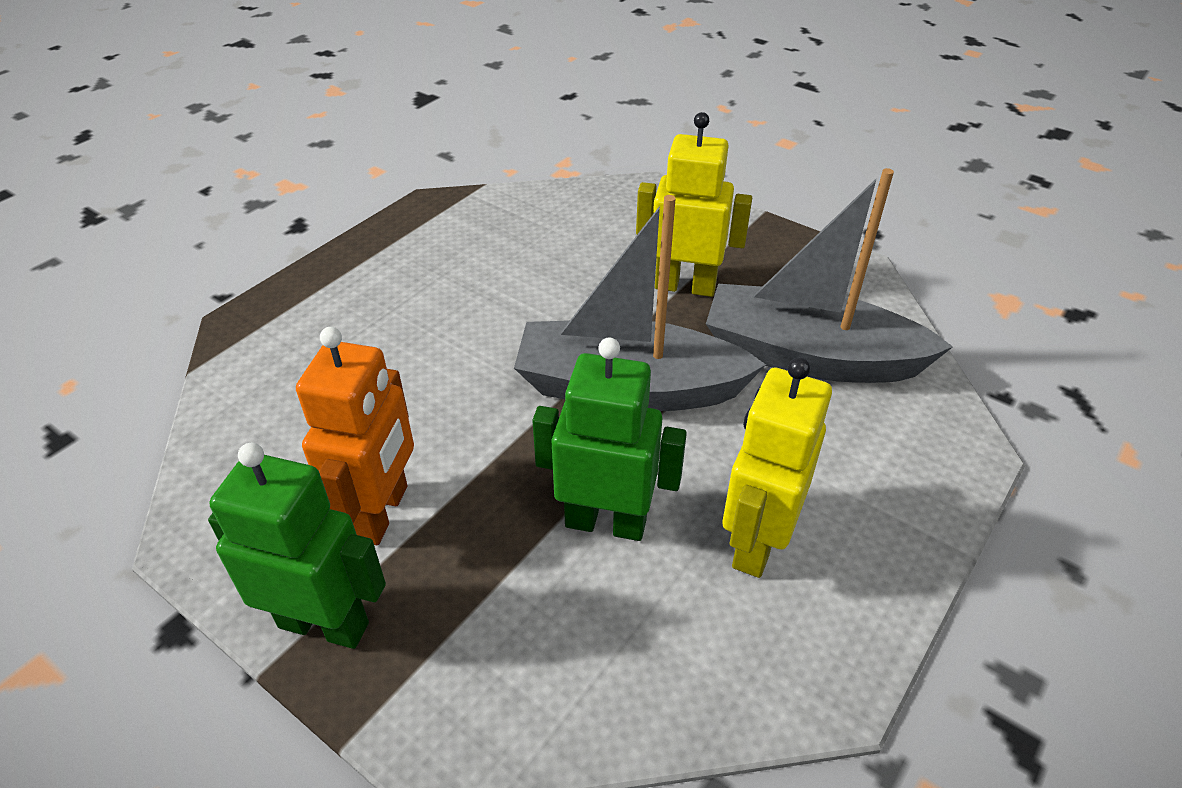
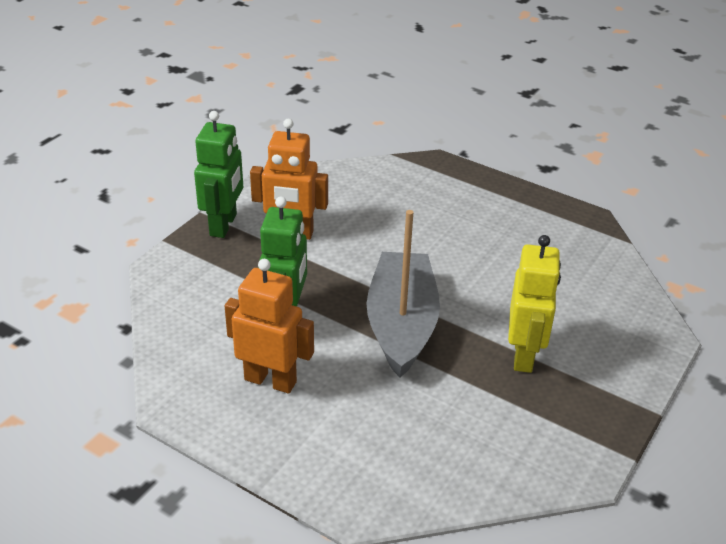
camera: 85 degrees right, 5 degrees down
(756, 542) = (270, 380): yellow robot -> orange robot
(809, 356) = (451, 423): grey boat -> none

